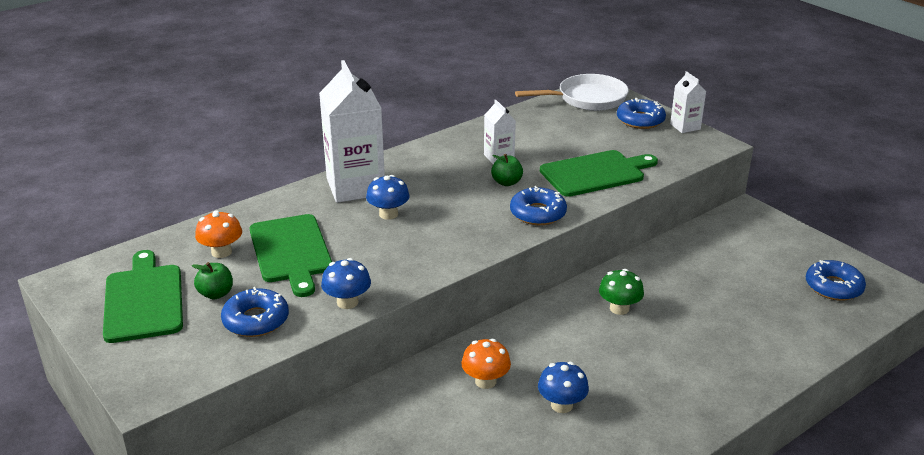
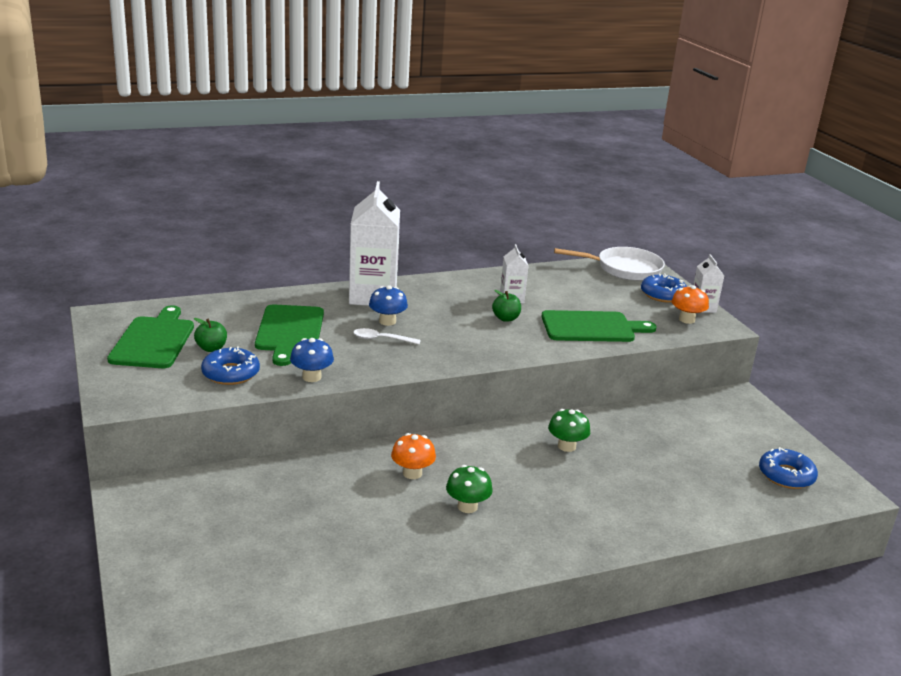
camera: 15 degrees right, 5 degrees down
(221, 252) = (234, 320): orange mushroom -> orange mushroom (686, 319)
(395, 237) = (381, 339): none -> white spoon
(538, 213) = (517, 347): blue donut -> none
(561, 405) = (467, 506): blue mushroom -> green mushroom

